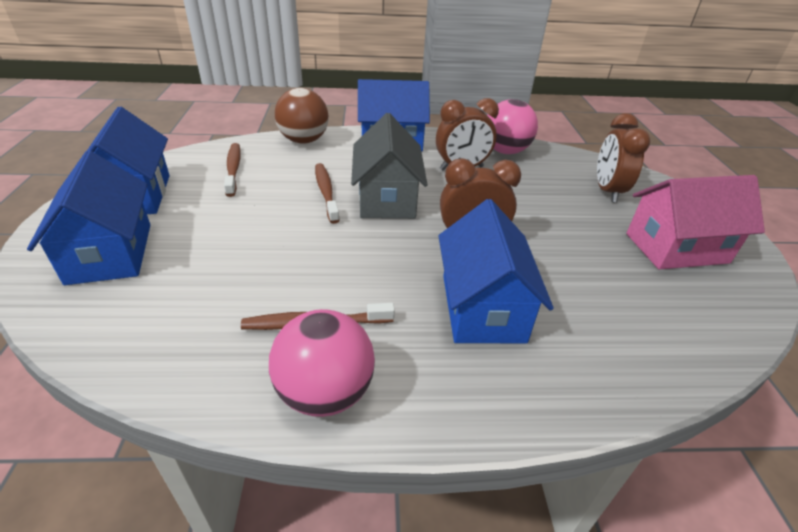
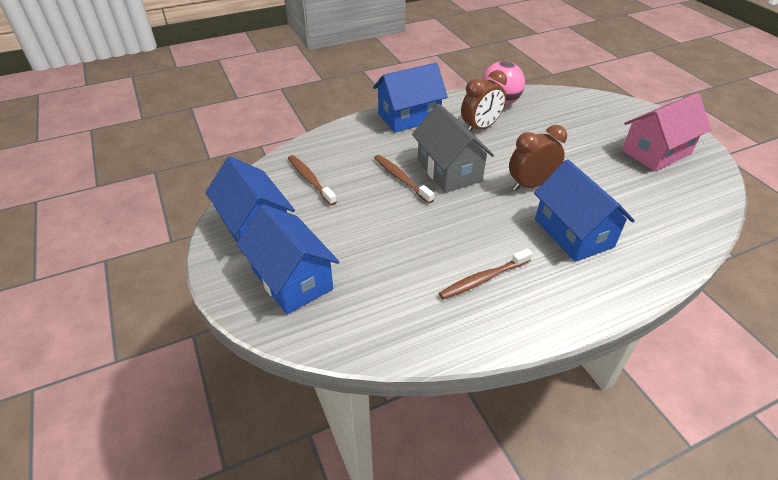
camera: 20 degrees left, 5 degrees up
(304, 140) = (340, 136): brown ball -> none
(325, 392) = (527, 318): pink ball -> none
(607, 191) = (590, 119): brown clock -> none

